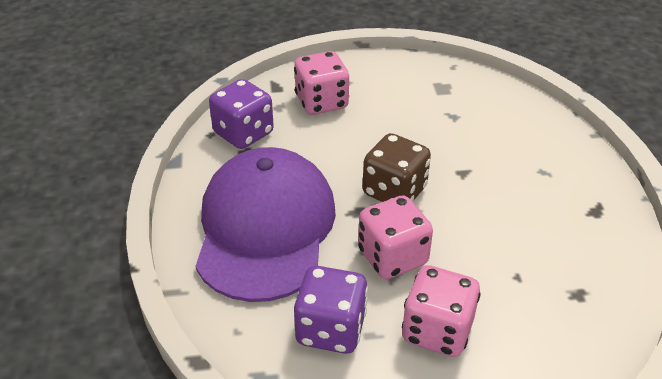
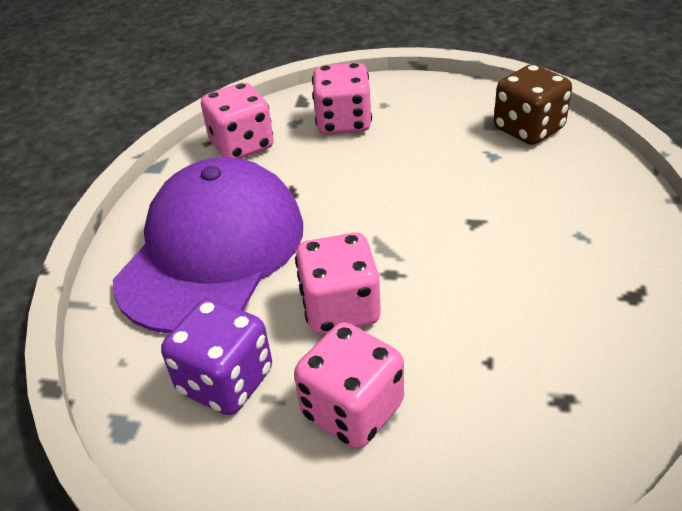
camera: 20 degrees right, 0 degrees up
(243, 133) = (242, 146): purple dice -> pink dice
(394, 191) = (379, 232): brown dice -> brown dice (528, 129)

